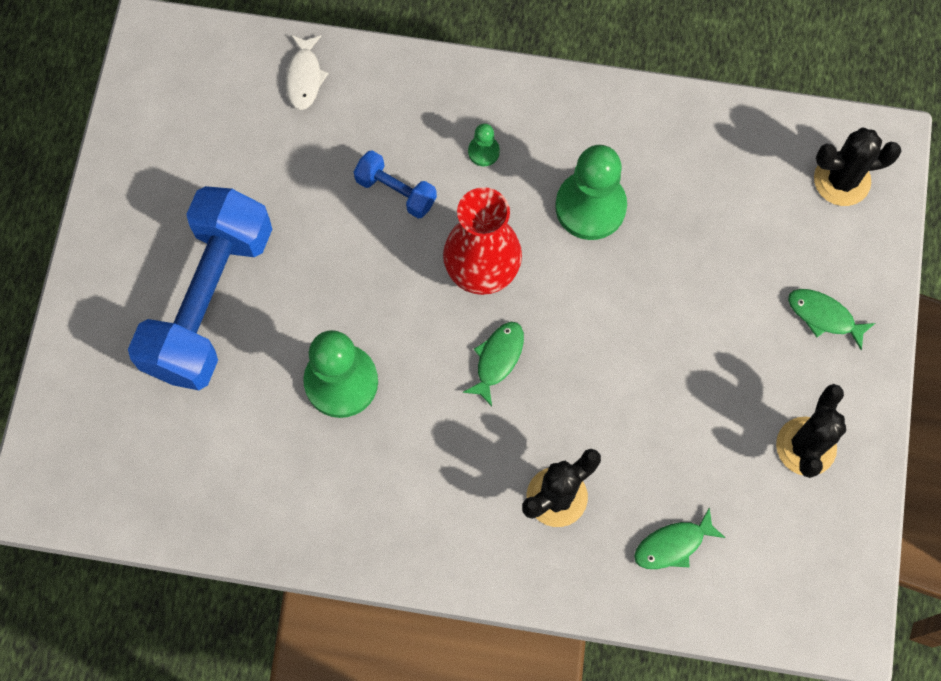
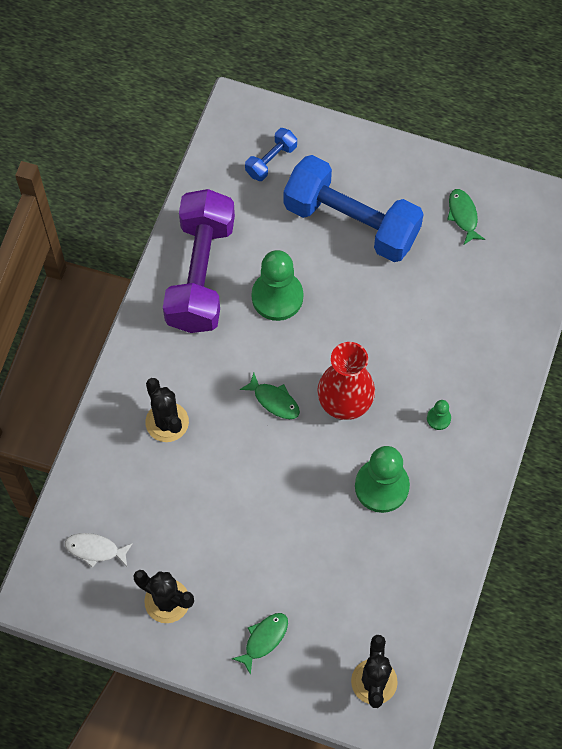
camera: 100 degrees right, 5 degrees down
(304, 77) = (517, 304): white fish -> white fish (95, 549)
(321, 495) = (200, 274): none -> purple dumbbell
(396, 191) = (415, 353): blue dumbbell -> blue dumbbell (271, 160)
(673, 545) = (116, 492): green fish -> green fish (463, 215)

